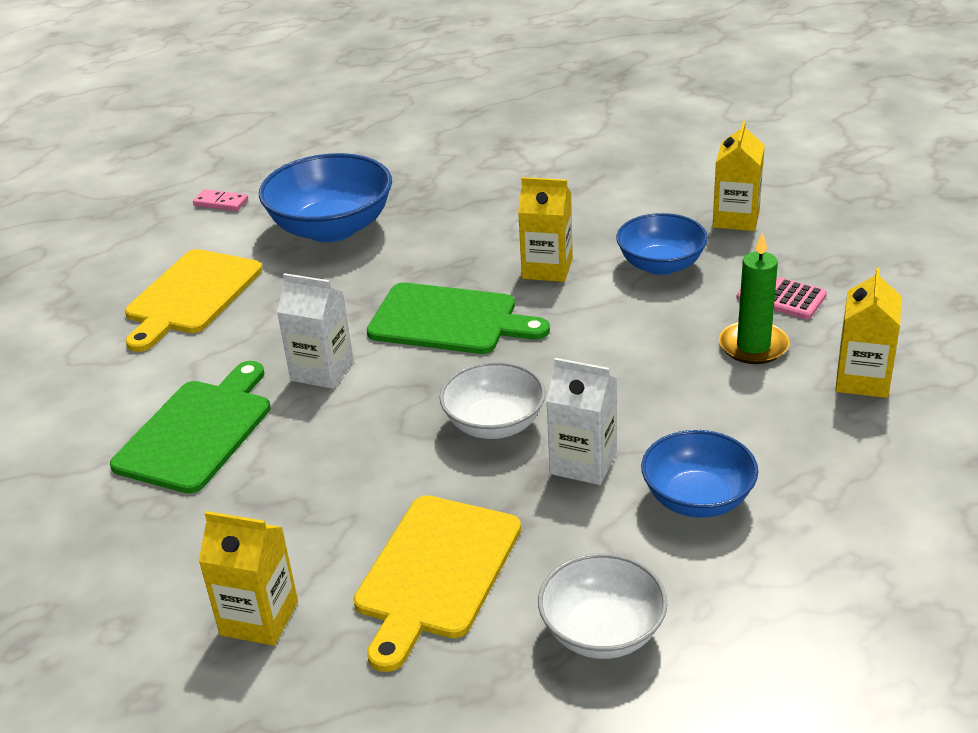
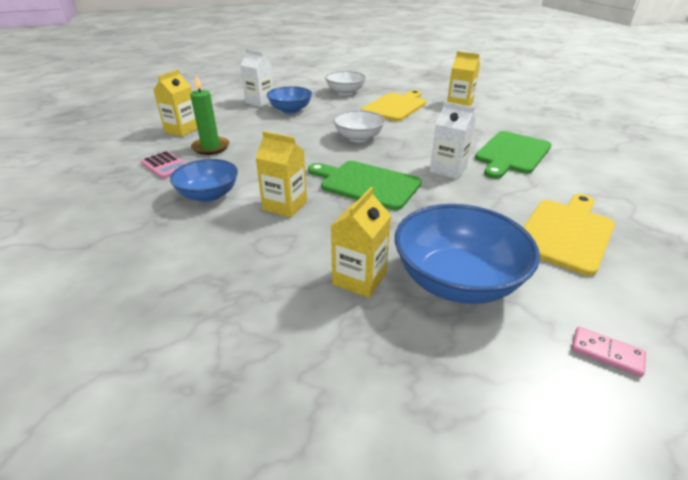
camera: 170 degrees left, 0 degrees up
(583, 463) = (326, 123): white carton -> white carton (260, 102)
(736, 219) = (117, 219): yellow carton -> yellow carton (359, 279)

